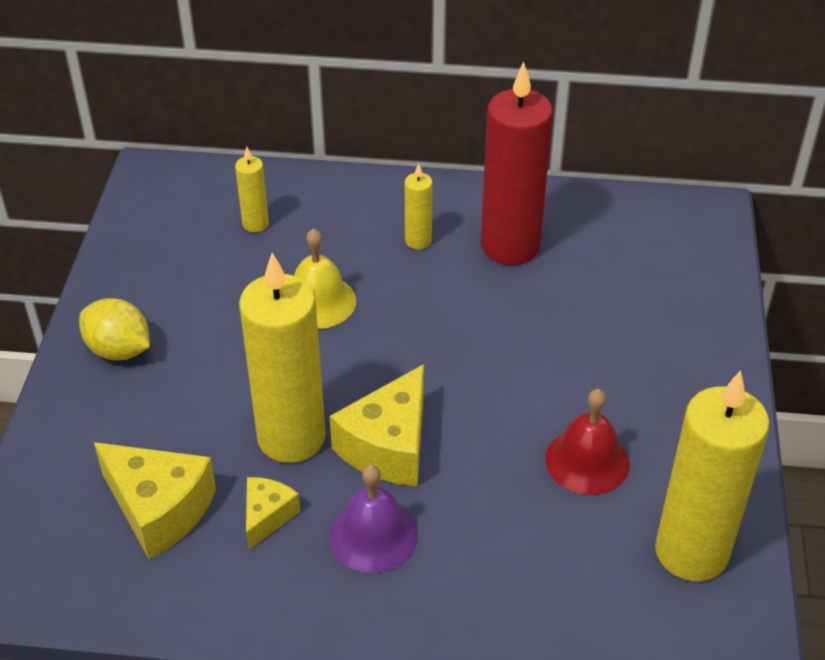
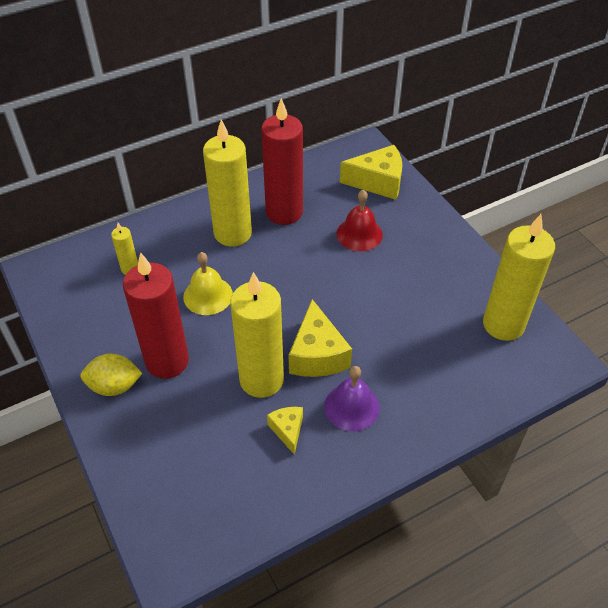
camera: 35 degrees left, 5 degrees up
(159, 509) = (224, 463): yellow cheese -> yellow cheese (378, 182)
(201, 354) = (167, 361): none -> red candle
(418, 241) = (233, 233): yellow candle -> yellow candle, size x2.20
(587, 461) = (419, 306): red bell -> red bell (359, 234)

